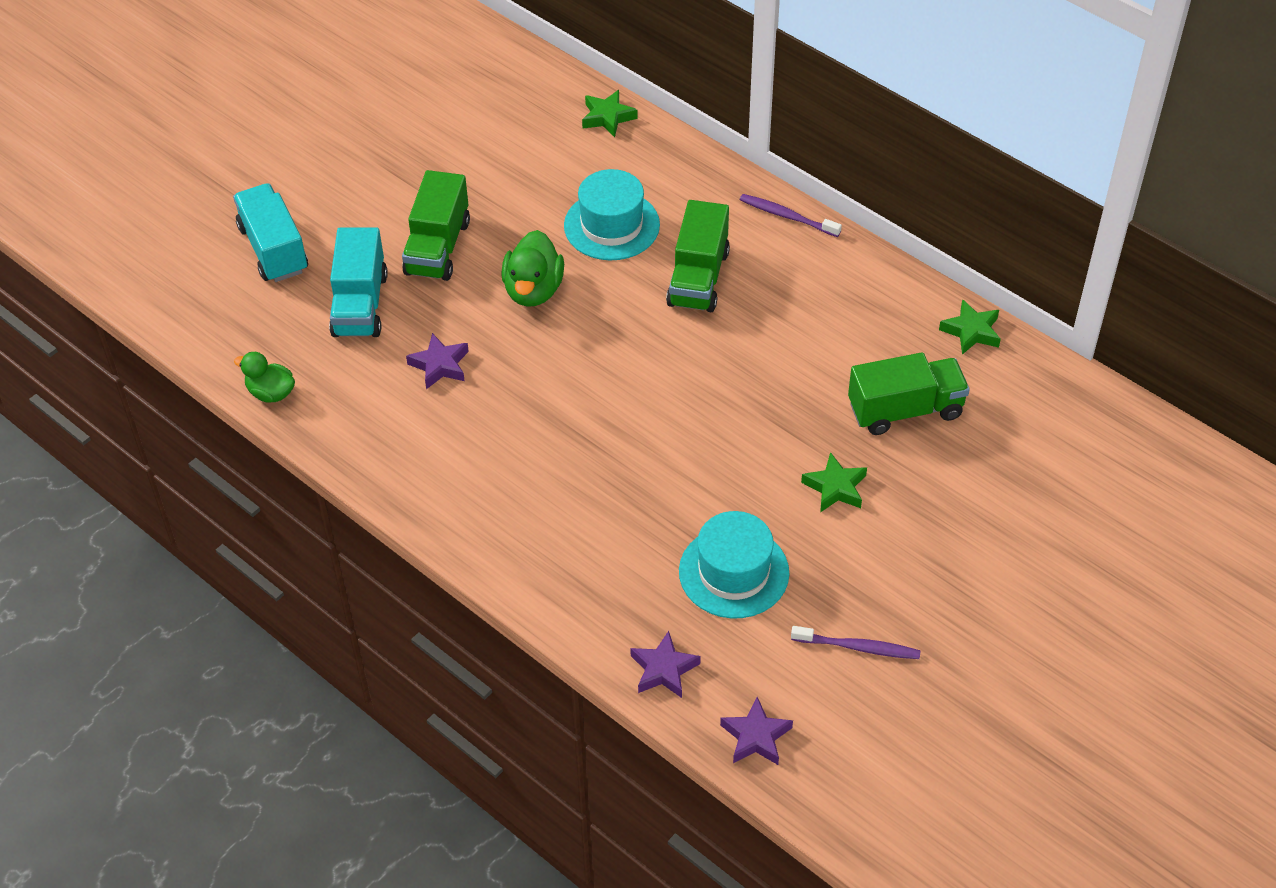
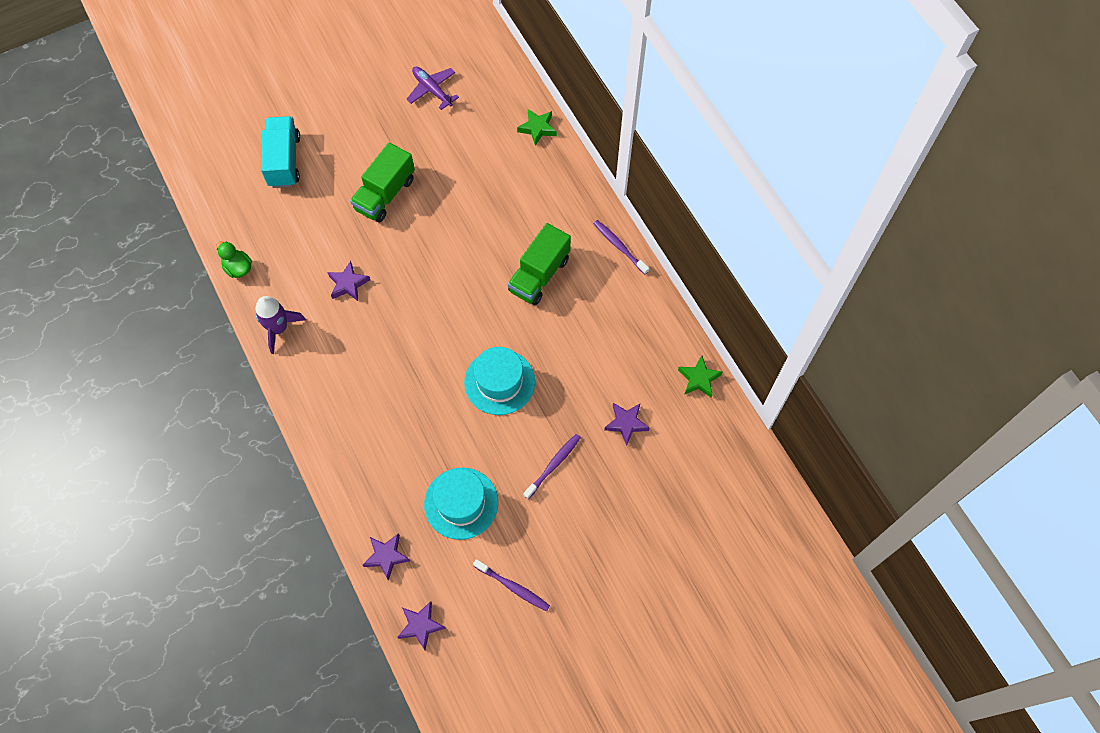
camera: 20 degrees right, 15 degrees up
(360, 304) = (319, 221): turquoise truck -> none
(367, 447) = (279, 328): none -> purple rocket
(441, 113) = (432, 90): none -> purple plane
(533, 290) = (430, 247): green duck -> none
(611, 225) = (502, 215): turquoise hat -> turquoise hat (499, 382)
(835, 487) = (553, 465): green star -> purple toothbrush
(905, 410) = (626, 423): green truck -> purple star

